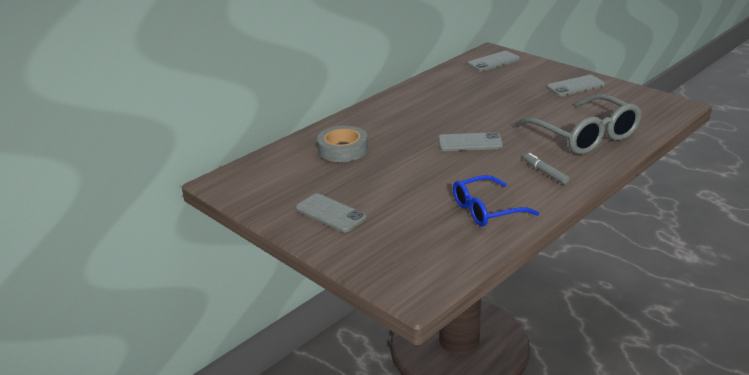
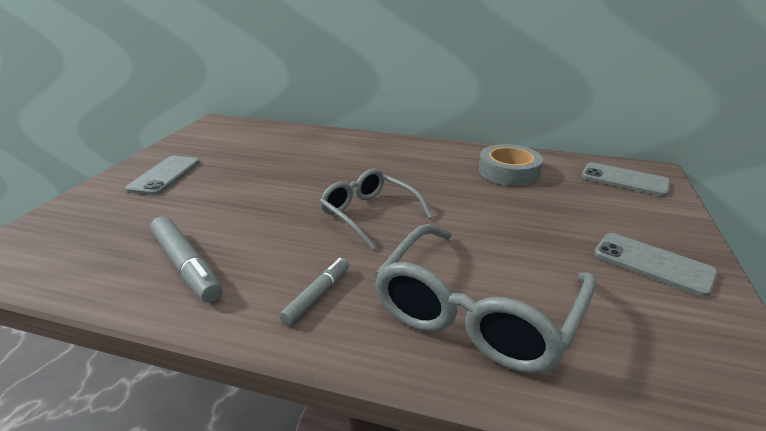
camera: 60 degrees right, 0 degrees up
(343, 149) = (302, 151): grey tape -> grey tape (508, 172)
(470, 142) = (369, 214): grey phone -> grey glasses
(486, 210) = (186, 266): blue glasses -> grey marker

